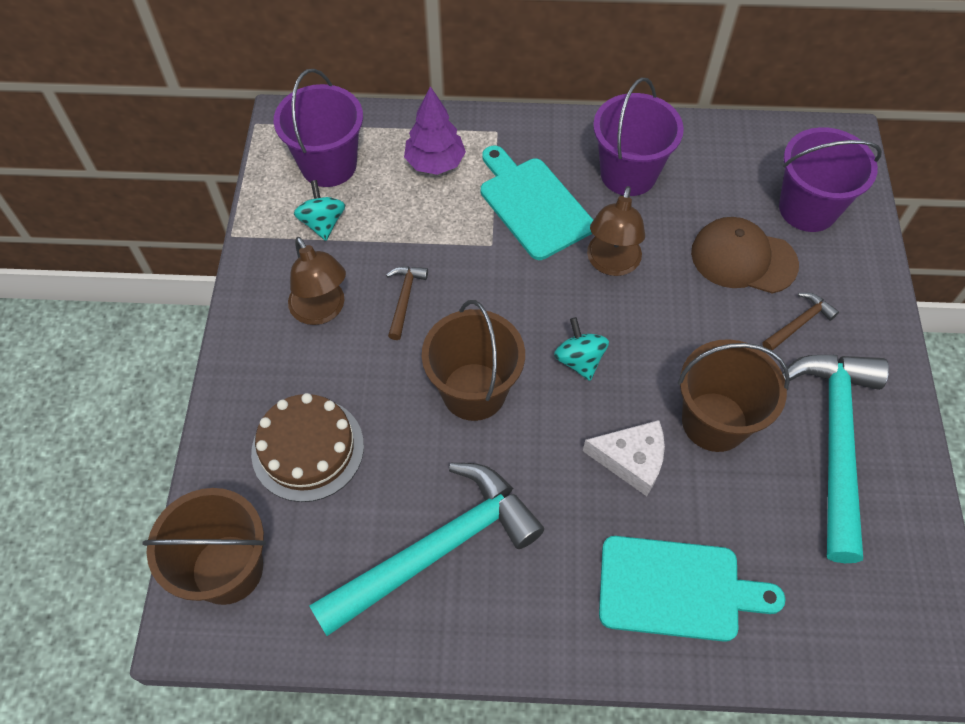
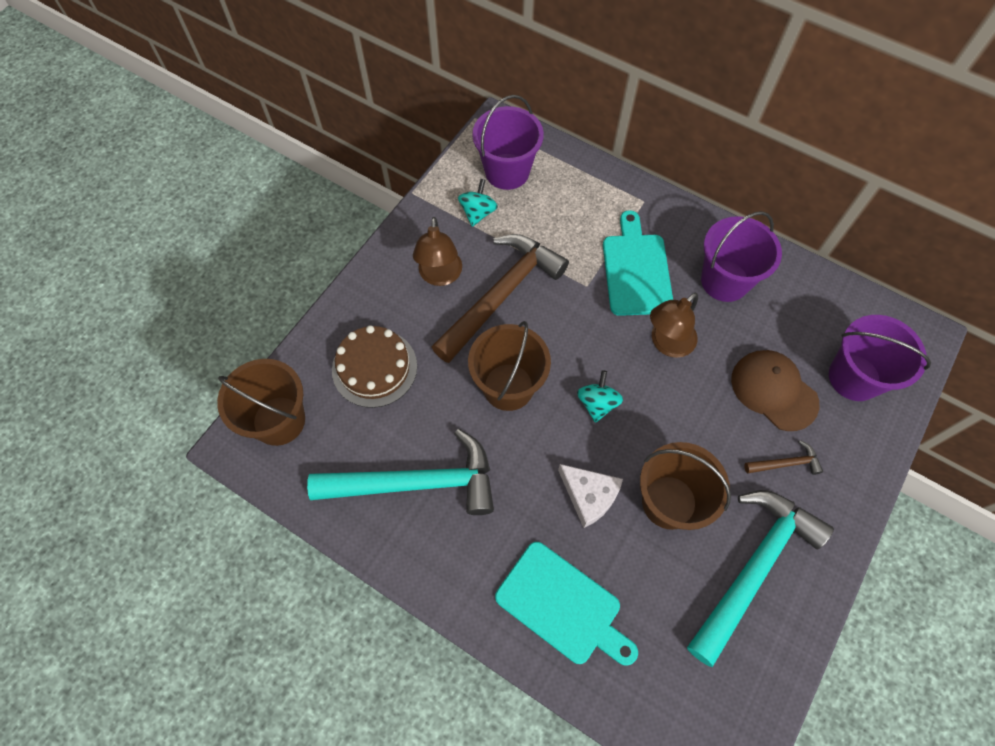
camera: 30 degrees right, 5 degrees up
(404, 299) = (500, 295): brown hammer -> brown hammer, size x2.39
(435, 163) = (583, 205): purple tree -> none

